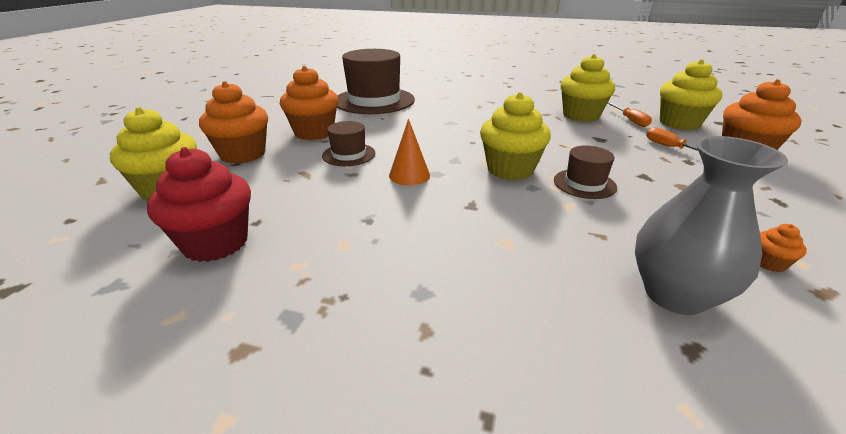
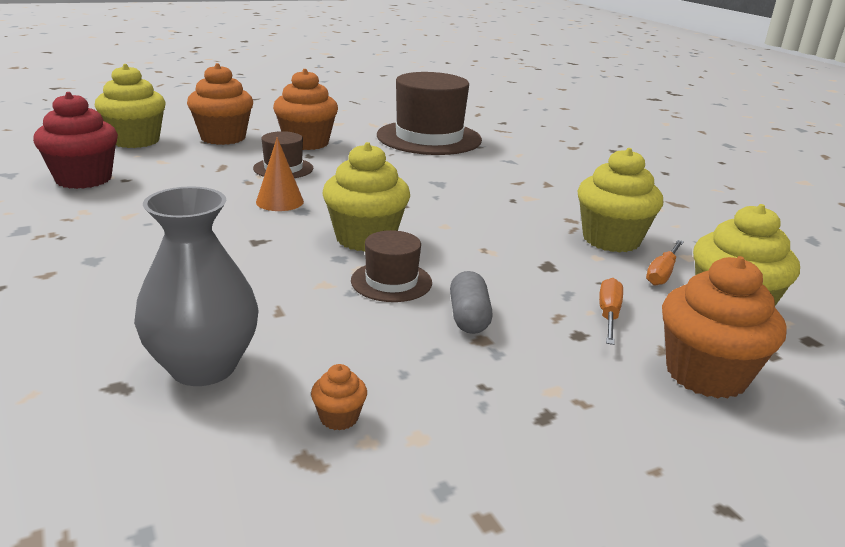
camera: 45 degrees right, 5 degrees down
(651, 179) = (468, 317): none -> grey capsule

